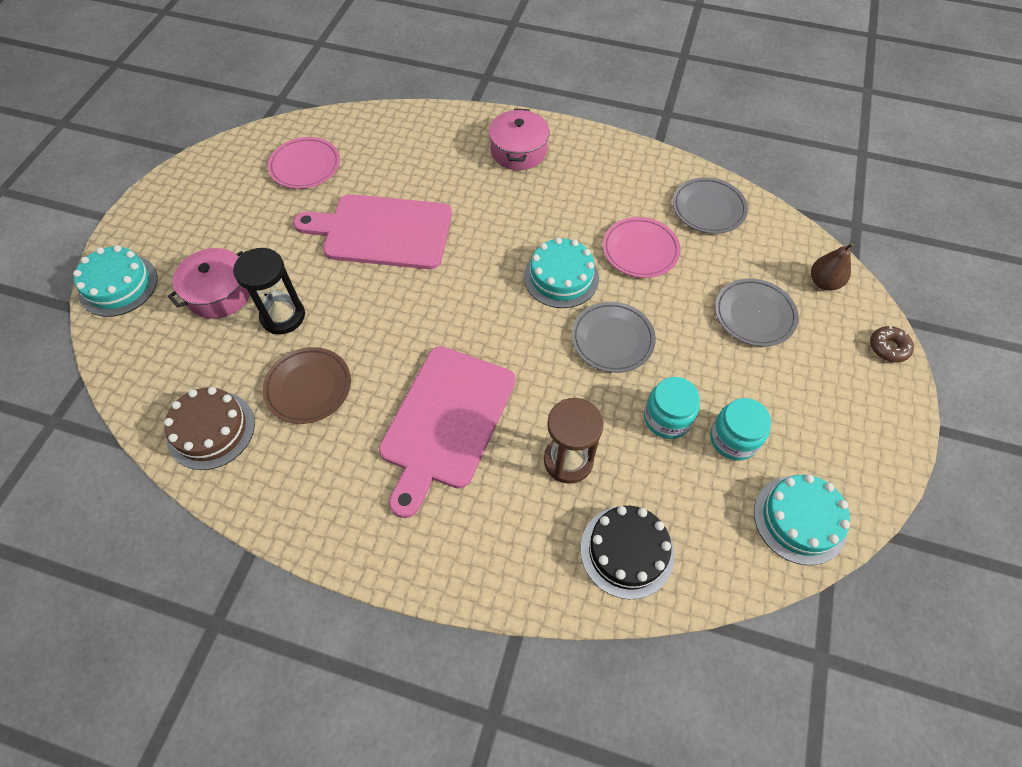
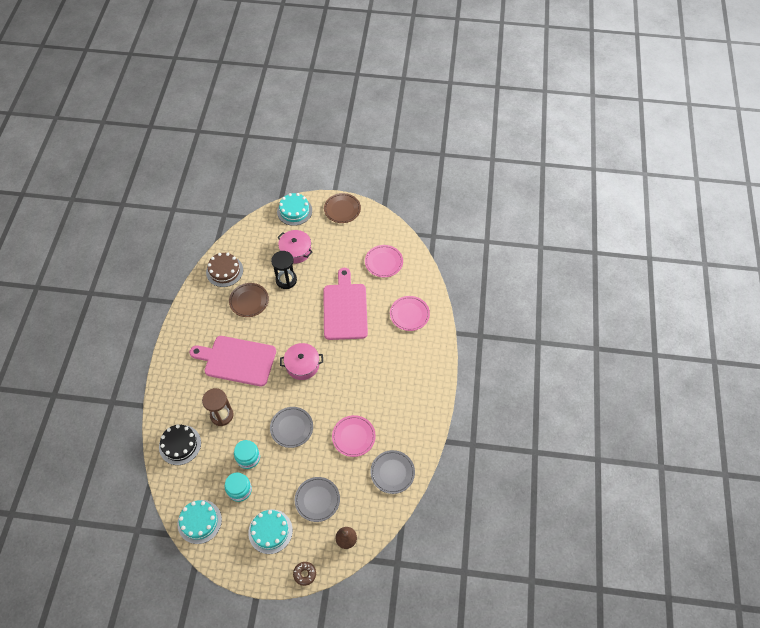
camera: 80 degrees right, 0 degrees up
(158, 209) = (342, 209): none -> brown plate
(423, 148) = (409, 314): none -> pink plate
(518, 151) = (418, 363): pink pot -> pink pot (302, 365)
(561, 277) = (328, 398): turquoise cake -> turquoise cake (270, 531)

